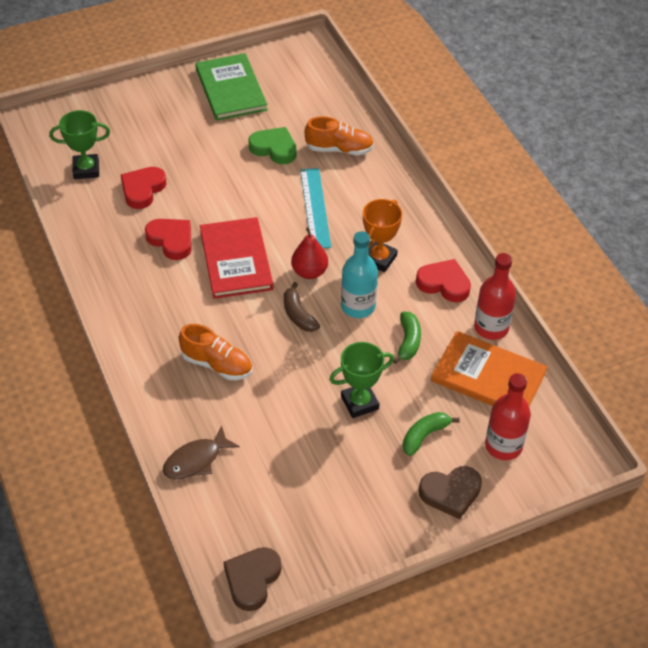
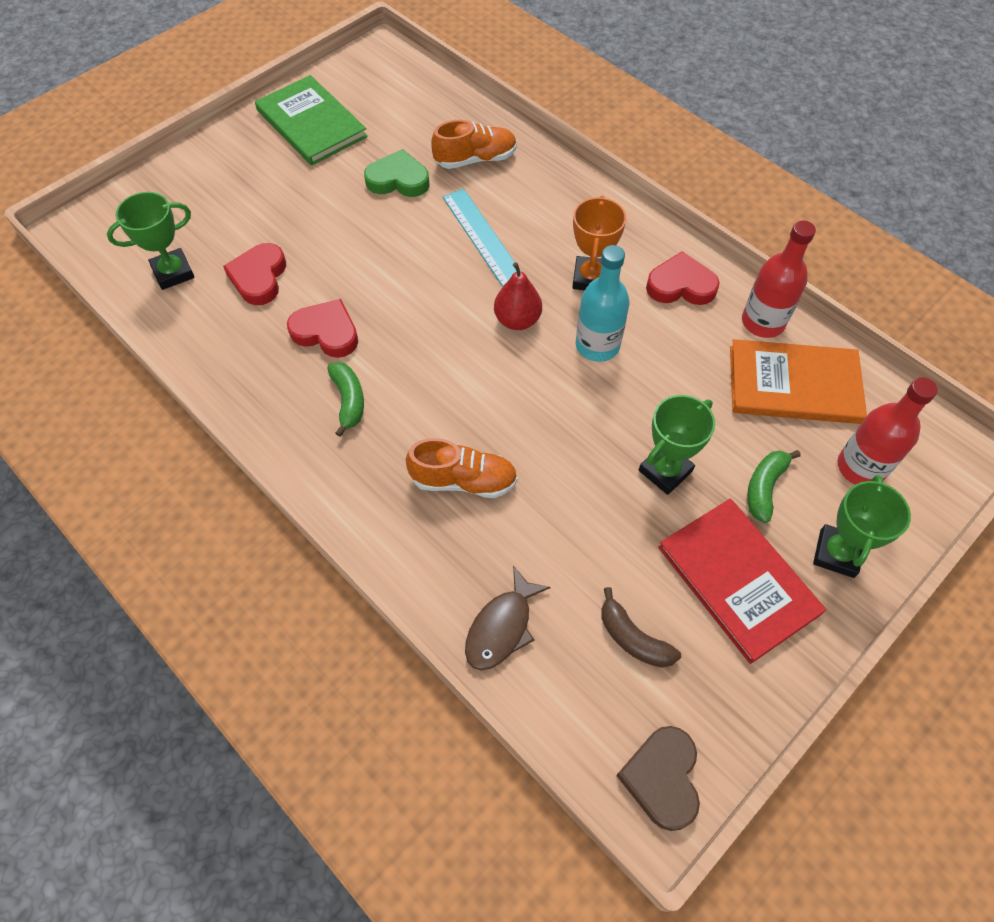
camera: 20 degrees left, 10 degrees up
(236, 260) = (420, 333): red book -> red book (738, 580)
(298, 314) = (531, 379): brown banana -> brown banana (633, 638)
(408, 341) = (679, 371): green banana -> green banana (348, 401)
(450, 493) = (836, 553): brown heart -> green trophy

